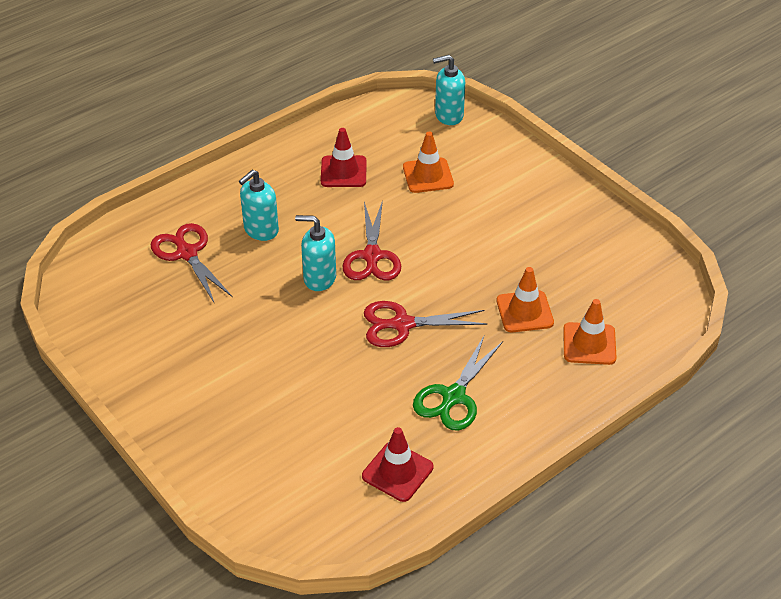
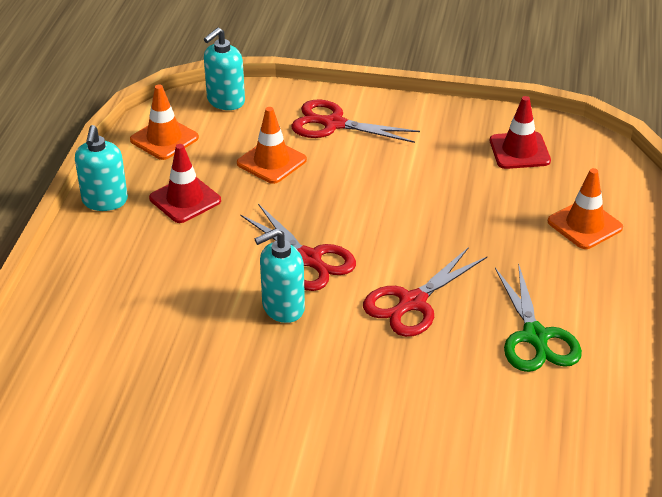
camera: 40 degrees left, 5 degrees down
(186, 253) = (112, 363): red scissors -> red scissors (332, 124)
(261, 230) = (167, 297): turquoise soap dispenser -> turquoise soap dispenser (105, 201)
(397, 472) = (573, 434): red traffic cone -> red traffic cone (519, 151)
(524, 312) = (501, 229): orange traffic cone -> orange traffic cone (164, 139)

